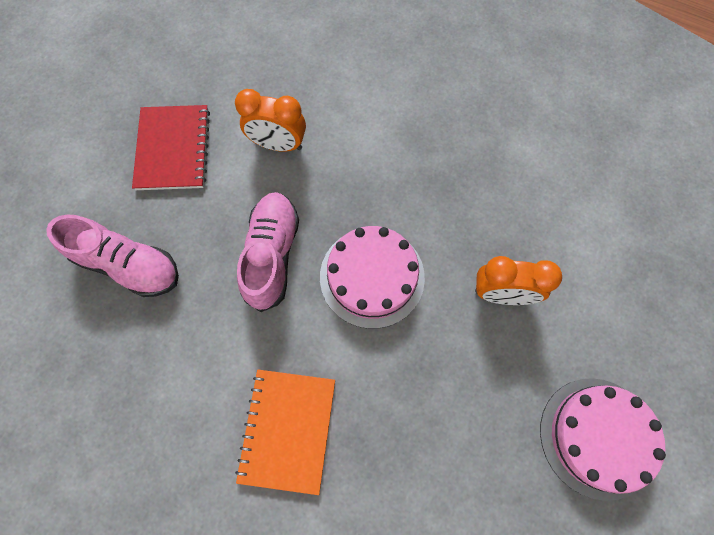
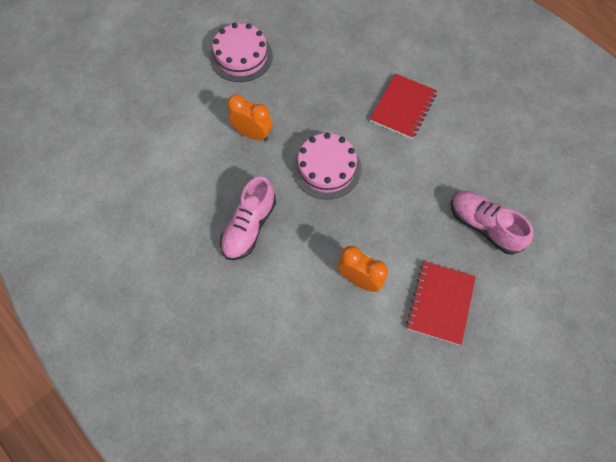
camera: 160 degrees left, 5 degrees down
(272, 255) = (386, 201): pink shoe -> pink shoe (249, 227)
(287, 430) = (403, 107): orange notebook -> red notebook

